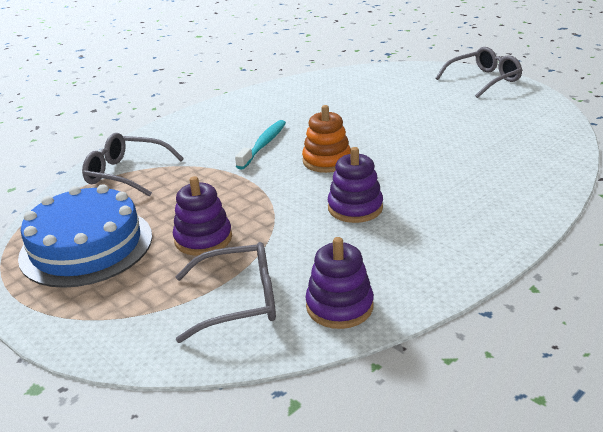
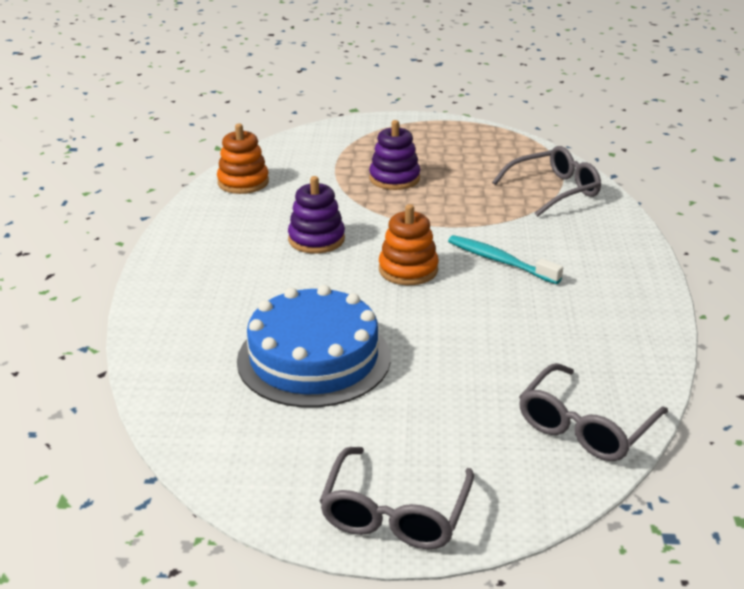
camera: 135 degrees right, 0 degrees up
(86, 246) = (462, 148): blue cake -> blue cake (314, 358)
(240, 300) = (309, 163): grey glasses -> grey glasses (584, 427)
(263, 145) = (499, 261): turquoise toothbrush -> turquoise toothbrush turned 150 degrees clockwise
(339, 306) = (243, 182): purple stacking toy -> orange stacking toy

